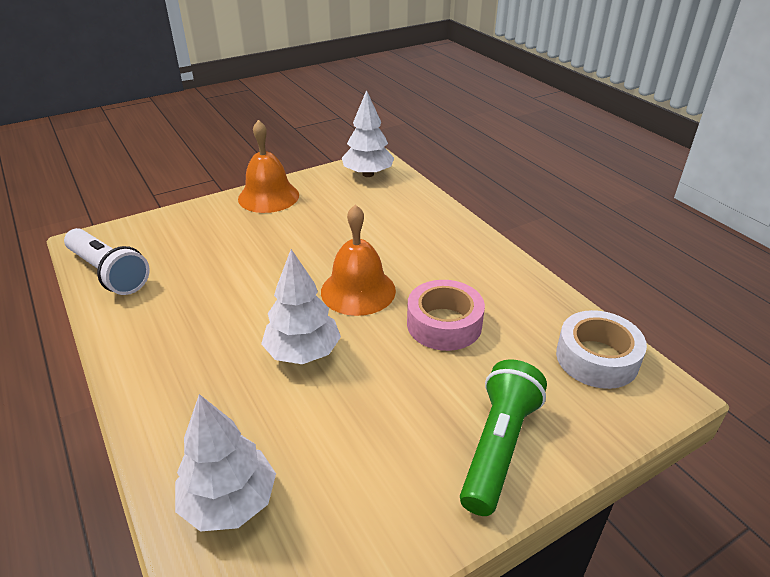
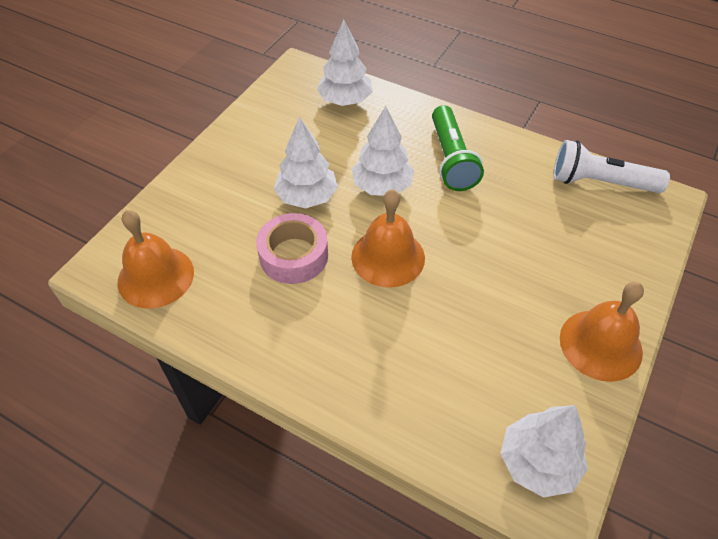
camera: 150 degrees right, 15 degrees up
(392, 375) = (307, 197): none -> white tree
(498, 447) = (213, 181): green flashlight -> green flashlight (451, 159)
(596, 358) = (156, 276): white tape -> orange bell

